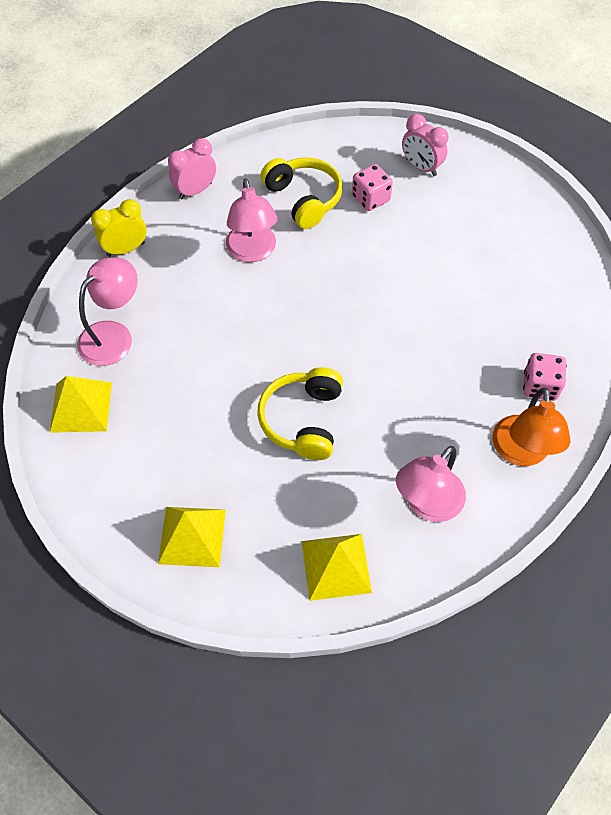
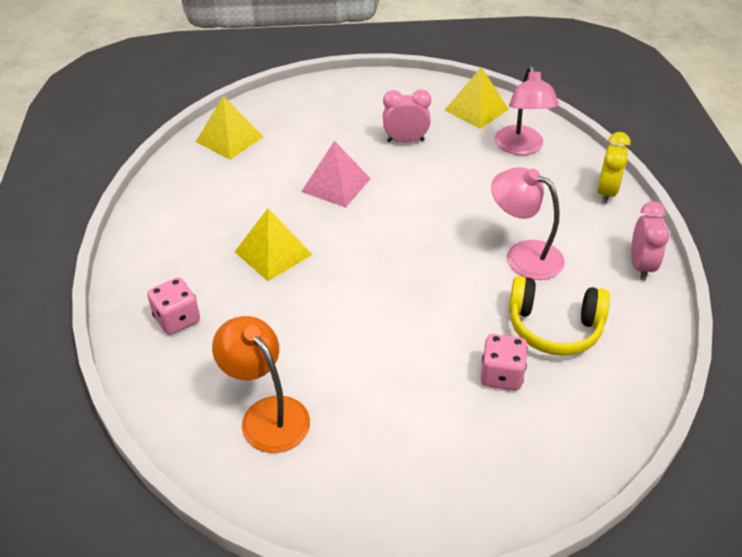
camera: 135 degrees right, 15 degrees down
(192, 536) = (328, 104): yellow pyramid -> yellow pyramid (273, 253)
(303, 420) = (336, 185): yellow headphones -> pink pyramid
(421, 167) = (502, 453): pink clock -> pink clock (405, 141)
(427, 504) = (201, 196): pink lamp -> none
(521, 452) = (156, 264): orange lamp -> orange lamp (267, 414)

